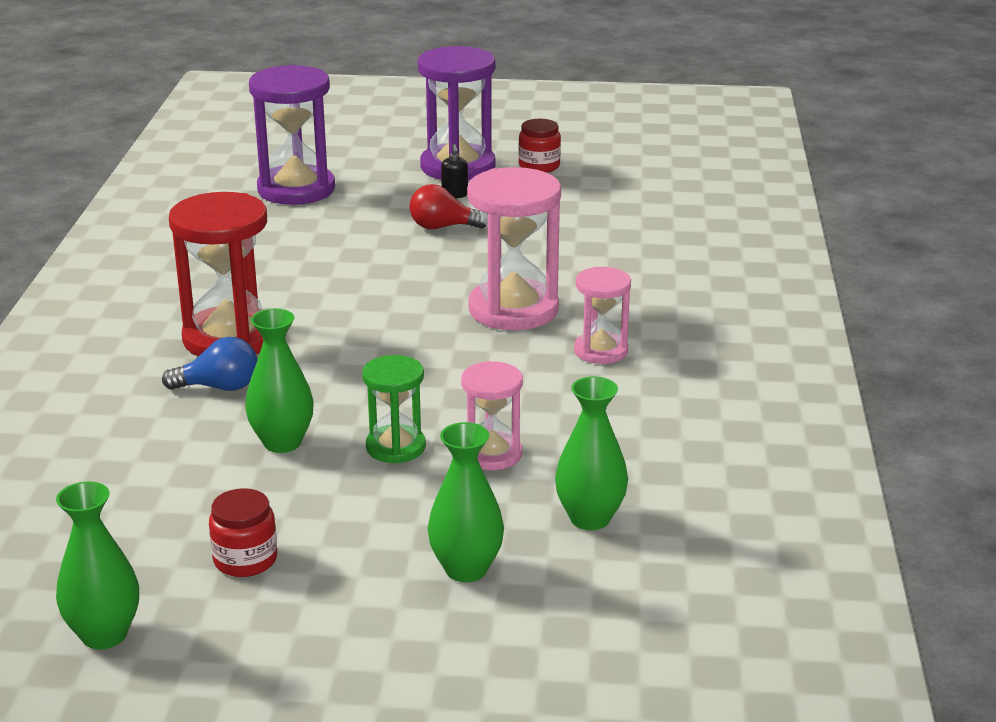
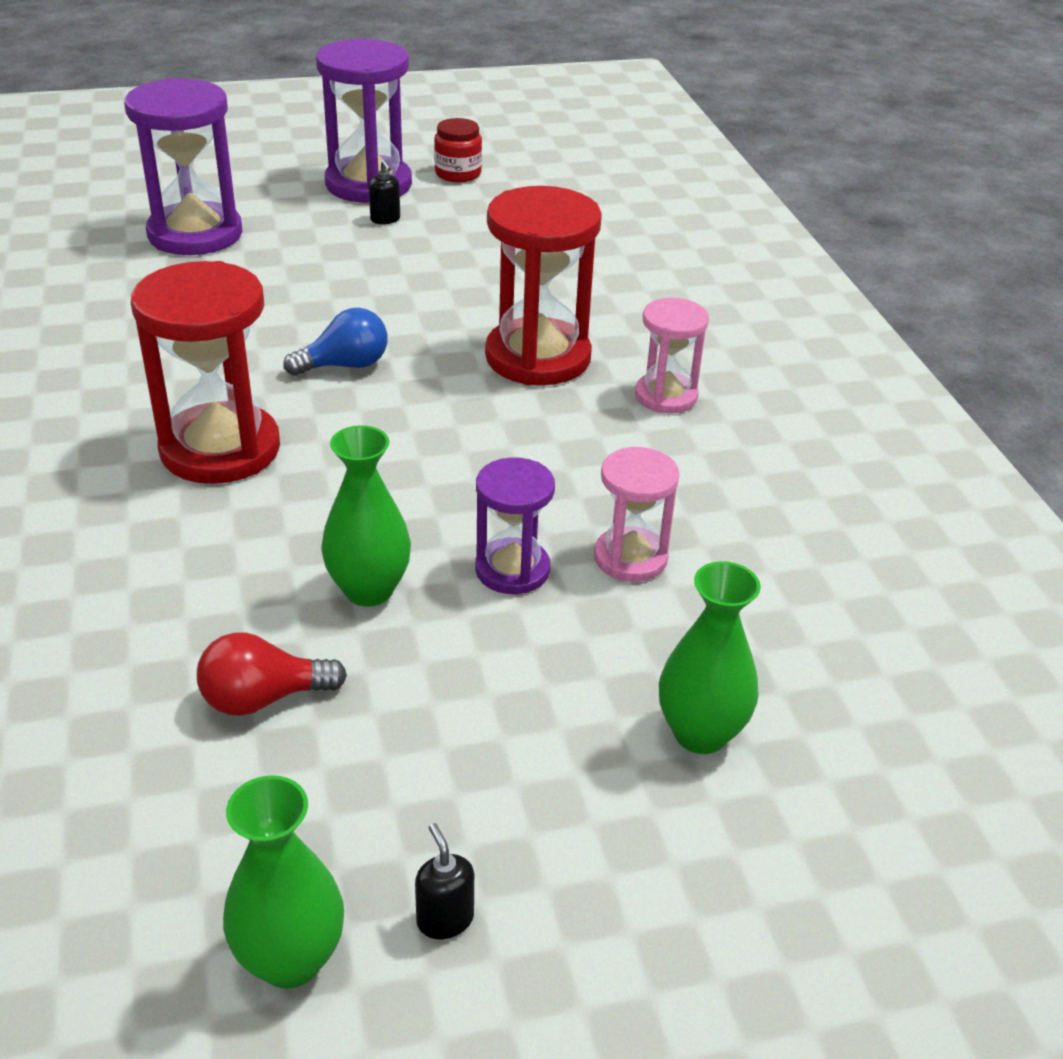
camera: 20 degrees left, 10 degrees up
(215, 635) = (445, 919): none -> black soap dispenser
(219, 387) = (244, 522): blue light bulb -> blue light bulb (345, 365)
(245, 560) = (419, 783): red jar -> none
(396, 447) = (512, 569): green hourglass -> purple hourglass
(443, 227) = (396, 262): red light bulb -> red light bulb (263, 698)
(513, 310) = (538, 357): pink hourglass -> red hourglass
(590, 518) = (795, 626): green vase -> none

